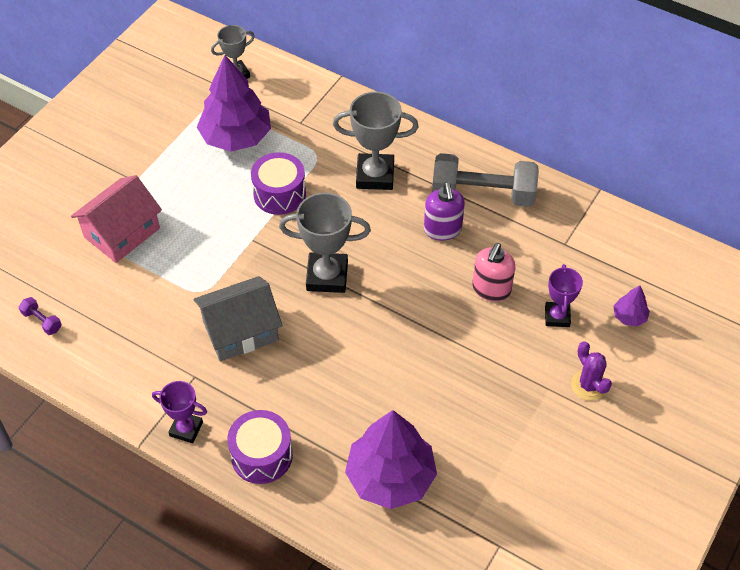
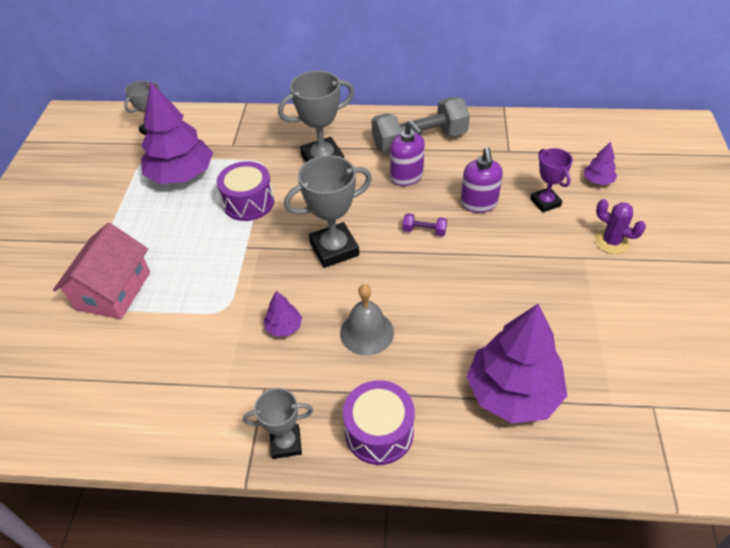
camera: 25 degrees left, 5 degrees down
(42, 321) = (67, 407): purple dumbbell -> purple dumbbell (424, 231)
(186, 429) = (286, 443): purple trophy -> grey trophy
(240, 331) = (284, 327): grey house -> purple tree
(305, 368) = (367, 332): none -> grey bell
(491, 289) = (478, 204): pink soap dispenser -> purple soap dispenser

